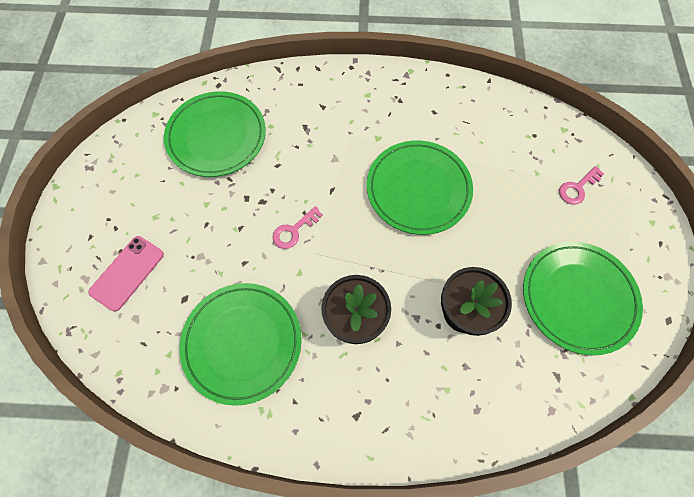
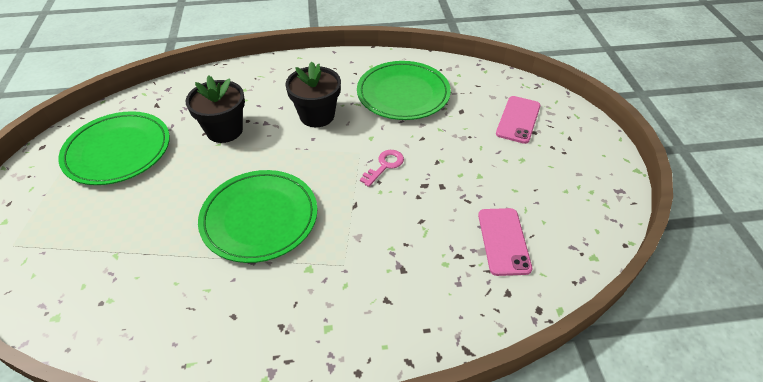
camera: 170 degrees right, 20 degrees down
(217, 137) = (503, 241): green plate -> pink phone
(577, 188) = (73, 244): pink key -> none

